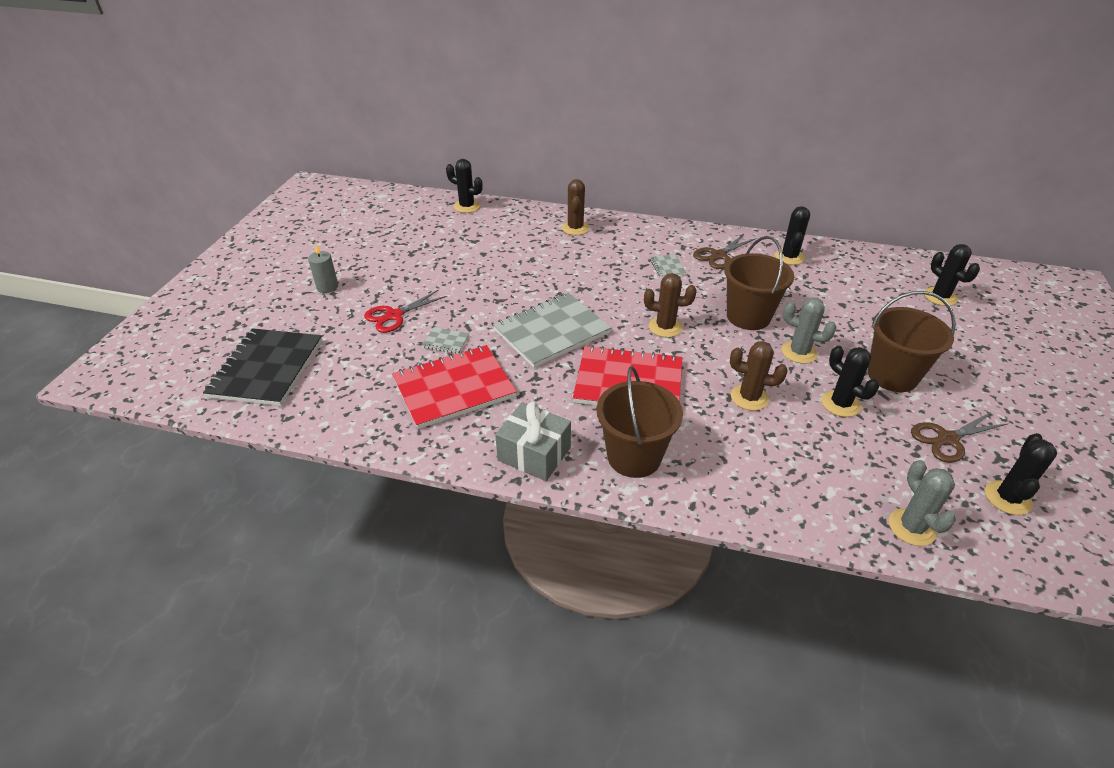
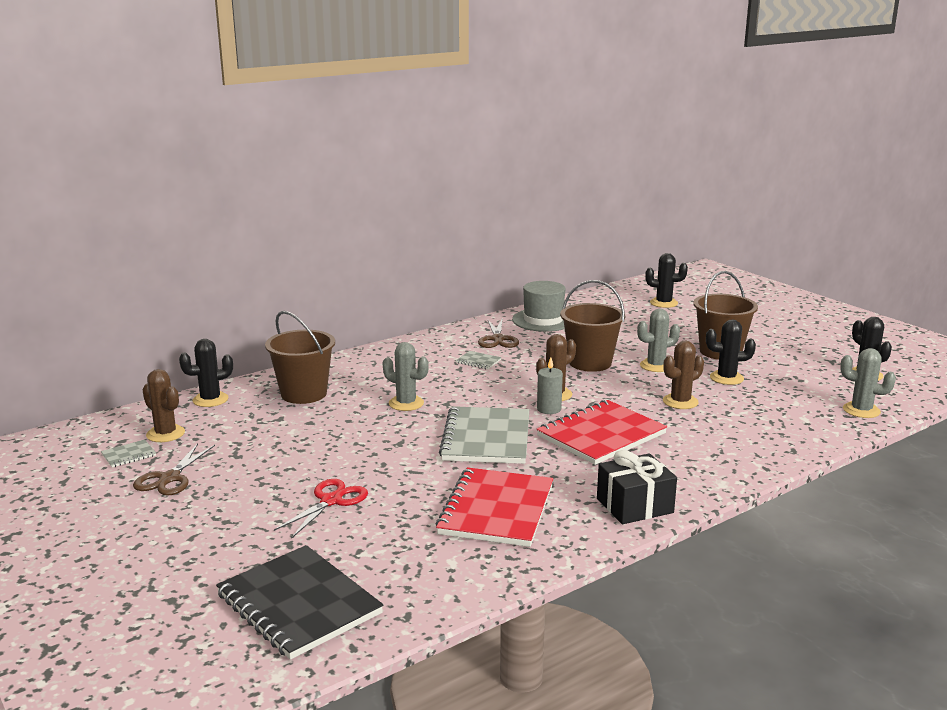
camera: 50 degrees left, 20 degrees down
(327, 287) = (207, 520): grey candle -> grey candle (549, 409)
(394, 316) = (331, 501): red scissors -> red scissors turned 150 degrees counterclockwise
(446, 341) = (420, 489): grey notebook -> grey notebook (129, 455)
(534, 454) = (634, 505): grey gift -> black gift
(557, 273) = (406, 403): none -> grey cactus
(575, 228) = (352, 370): brown cactus -> brown cactus (165, 434)
(634, 457) = (689, 467): brown bucket -> brown bucket (304, 394)
(789, 257) = (543, 320): black cactus -> grey hat
(947, 439) = (798, 365): brown scissors -> brown scissors (169, 478)

